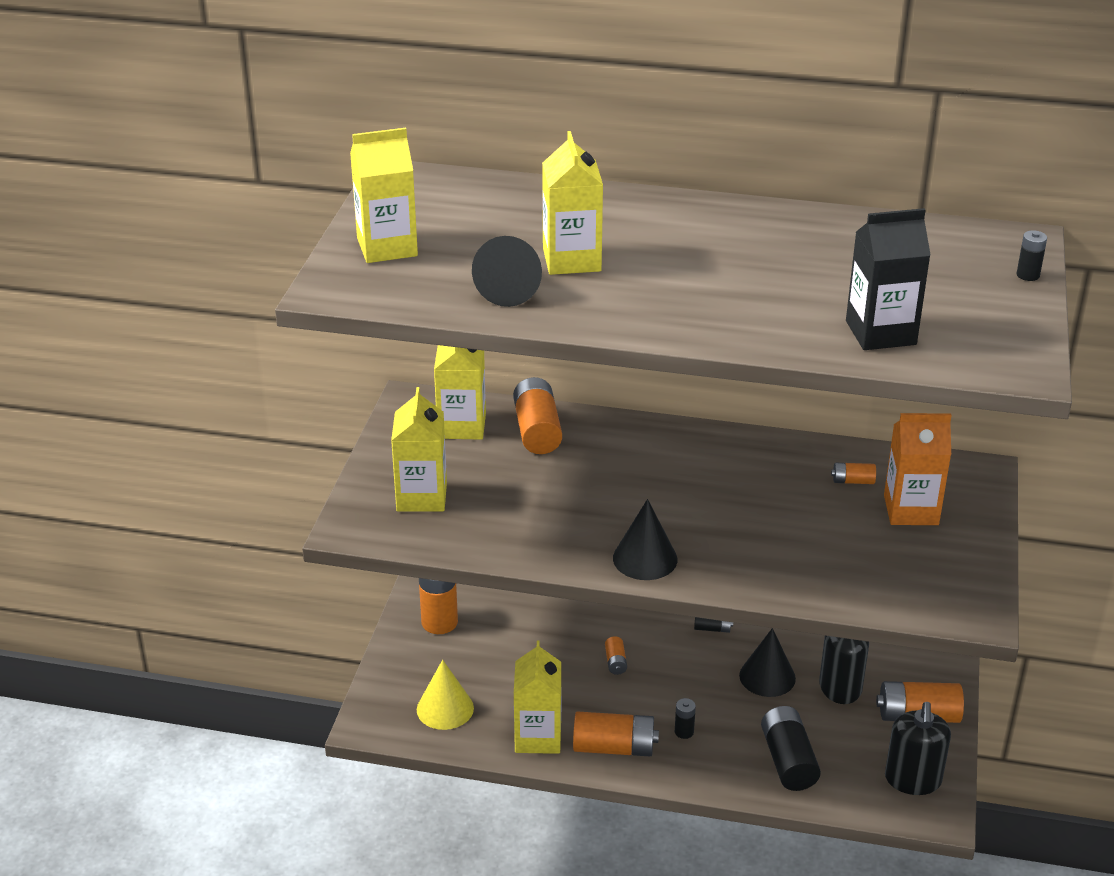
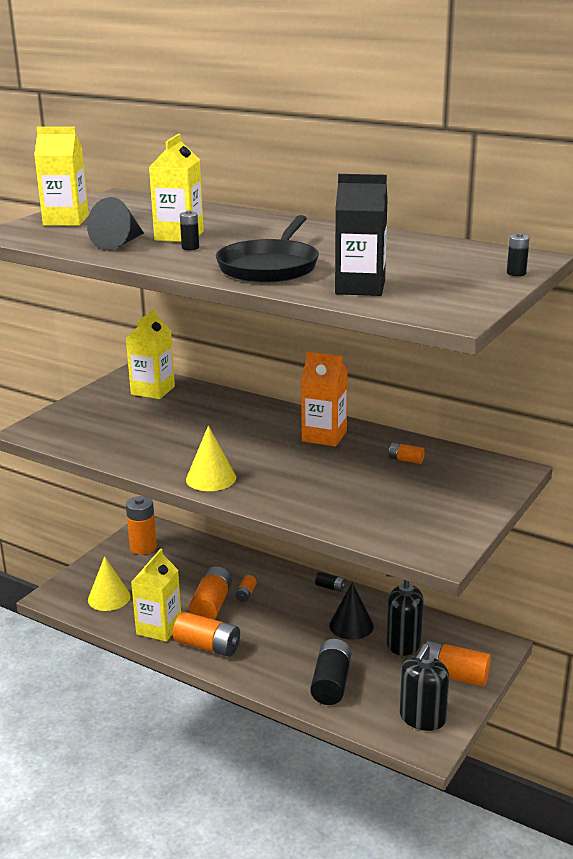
camera: 20 degrees right, 10 degrees down
(421, 496) = (91, 422): yellow carton -> none
(537, 430) = (200, 400): orange battery -> orange battery (211, 605)
(645, 558) = (211, 478): black cone -> yellow cone
(684, 732) = (265, 647): black battery -> black battery (190, 247)
(742, 309) = (270, 267): none -> black pan
(911, 510) = (438, 483): orange carton -> orange carton (324, 436)

